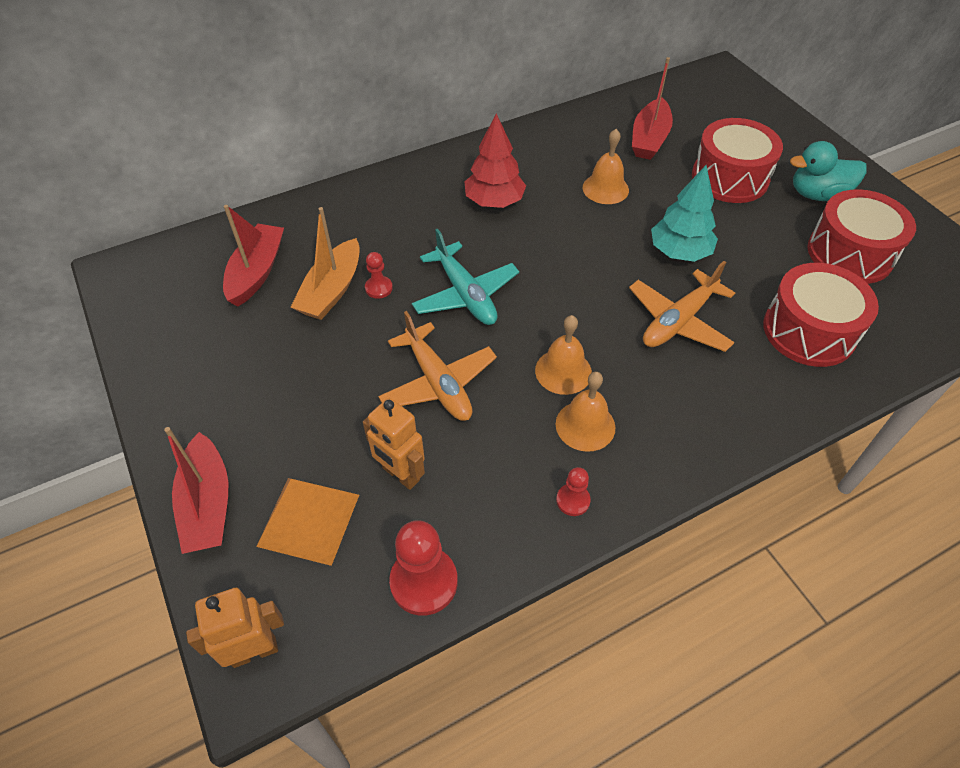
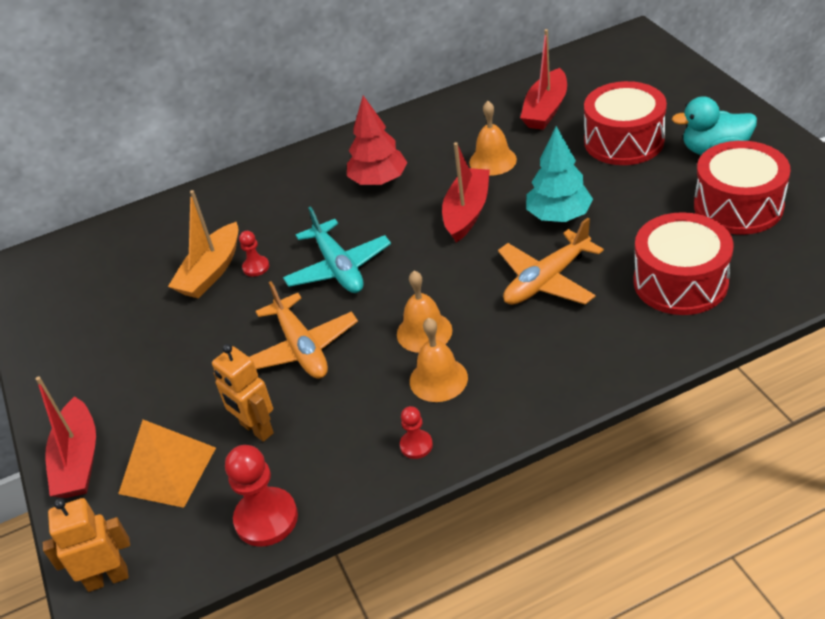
camera: 10 degrees right, 10 degrees down
(256, 272) = (143, 259): red boat -> red boat (467, 212)

